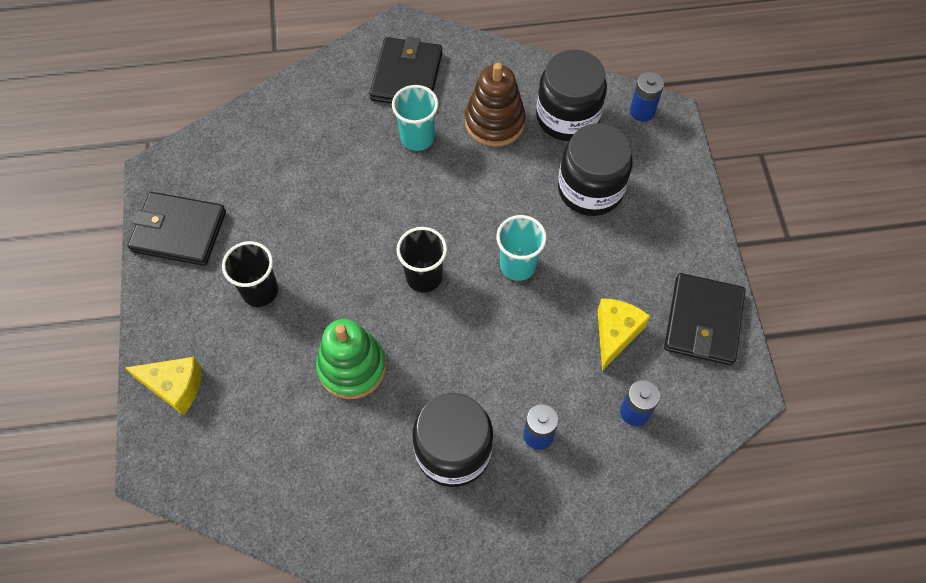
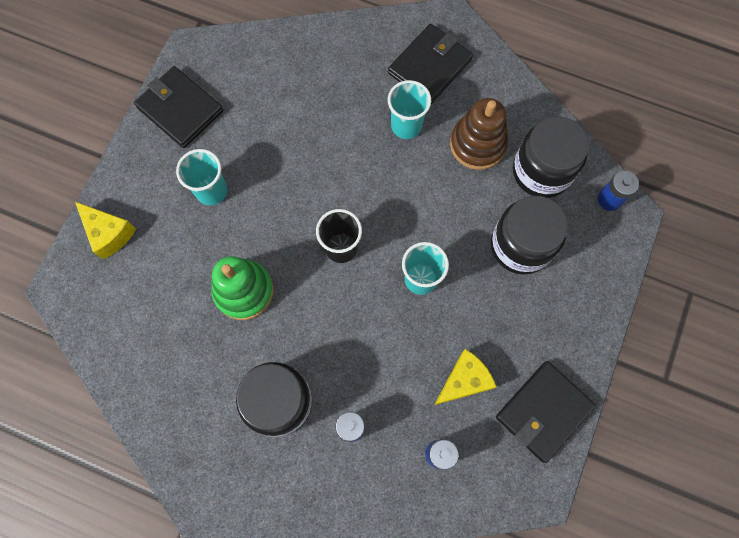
camera: 30 degrees right, 10 degrees up
(260, 291) = (211, 191): black cup -> turquoise cup

